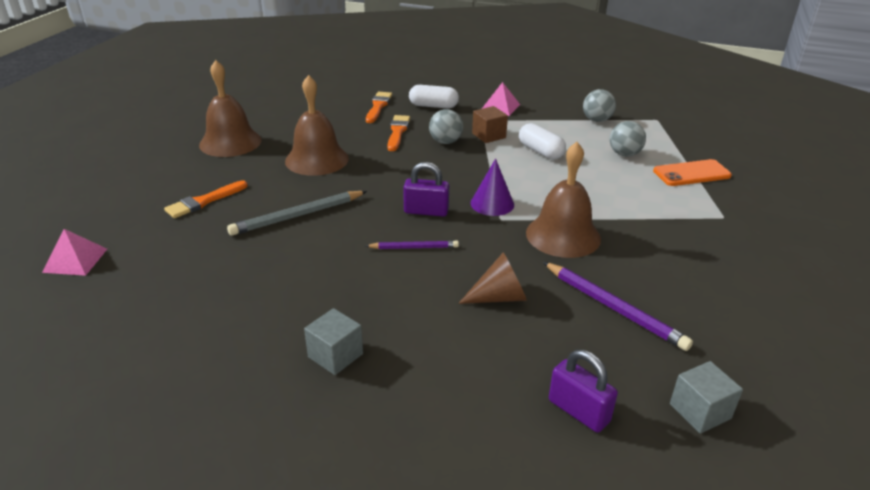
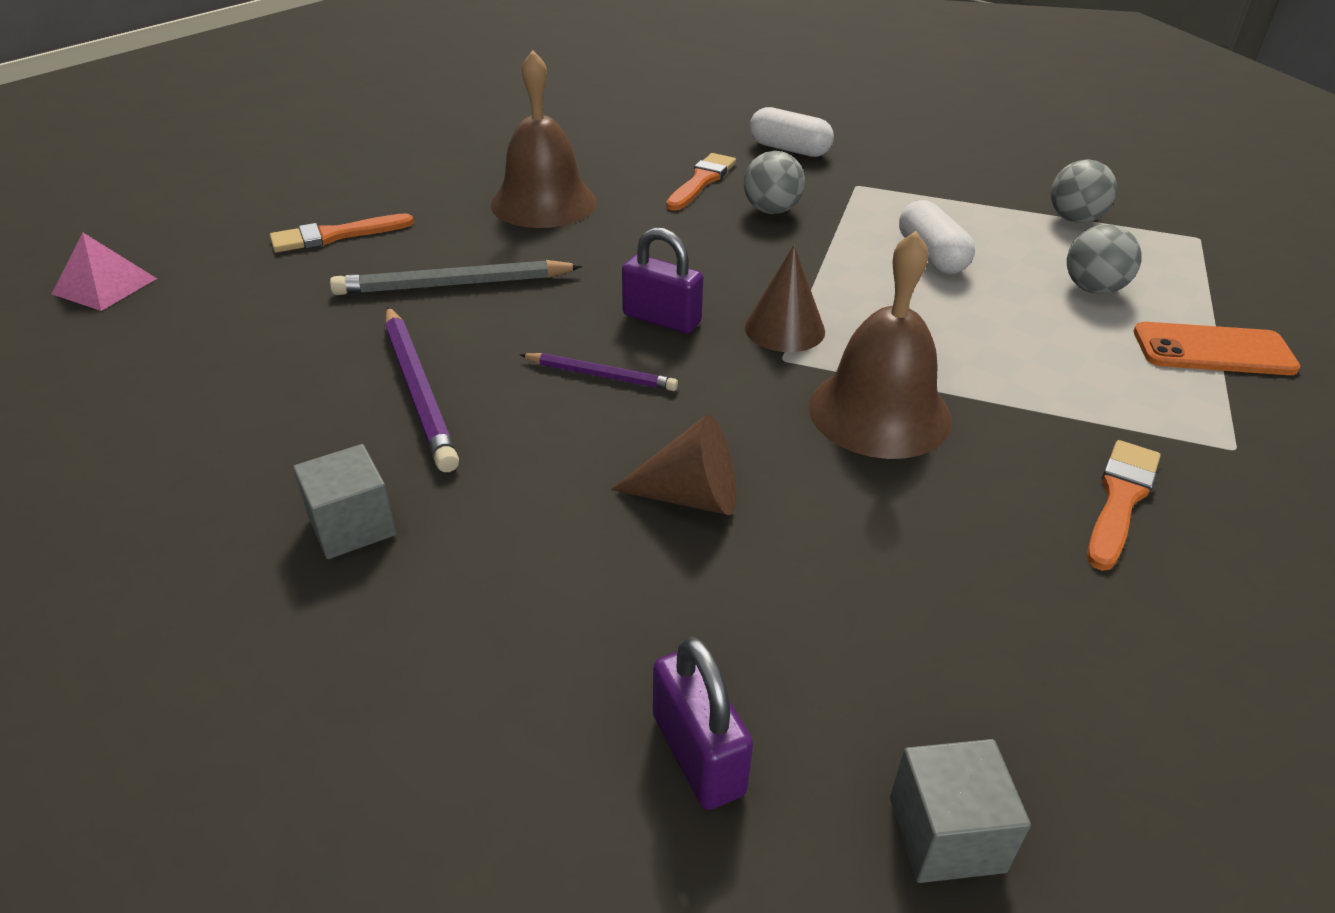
camera: 20 degrees right, 5 degrees up
(230, 142) = (435, 155): brown bell -> none
(378, 106) = (697, 136): orange brush -> orange brush (1120, 499)
(489, 135) = (854, 213): brown cube -> none
(492, 203) = (784, 329): purple cone -> brown cone
(500, 107) = (906, 168): pink pyramid -> none
(614, 308) = (894, 572): purple pencil -> purple pencil (419, 391)

